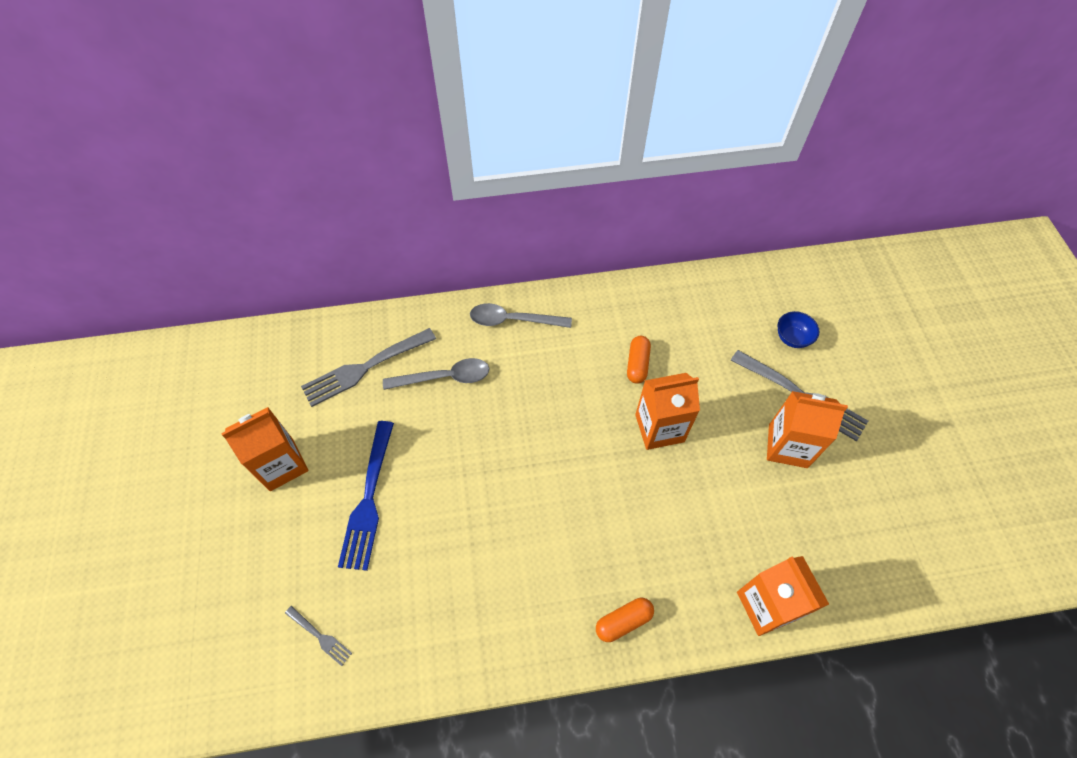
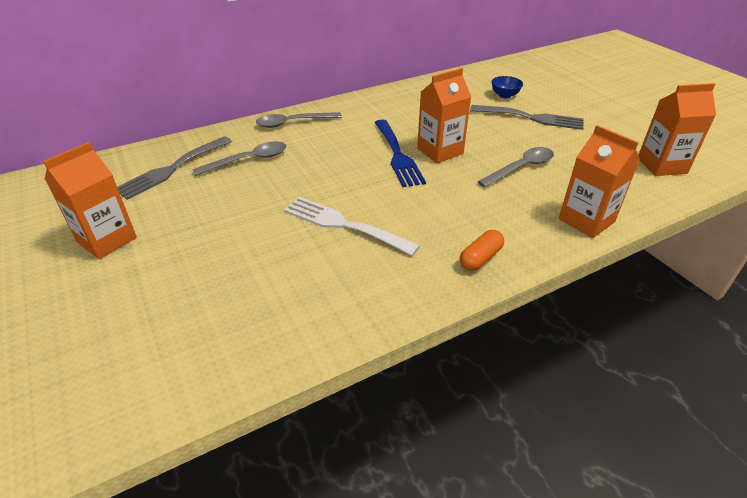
camera: 20 degrees left, 20 degrees down
(320, 636) = (187, 347): grey fork -> none
(368, 499) = (205, 242): blue fork -> blue fork (397, 155)
(507, 521) = (344, 225): none -> white fork
(637, 364) = (403, 125): orange capsule -> none
(739, 490) = (521, 168): none -> grey spoon
(787, 446) = (539, 141): orange carton -> orange carton (661, 165)

